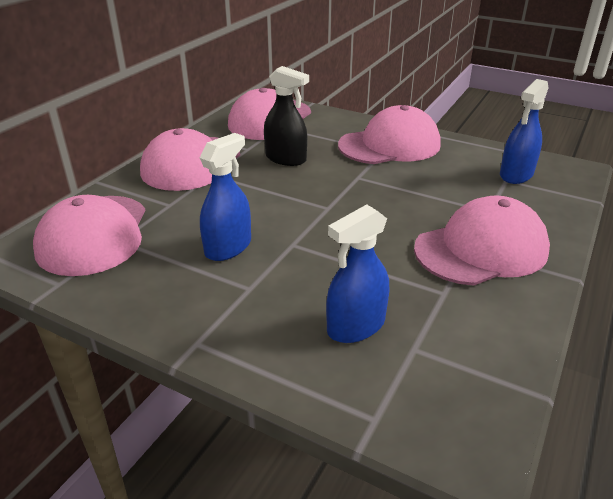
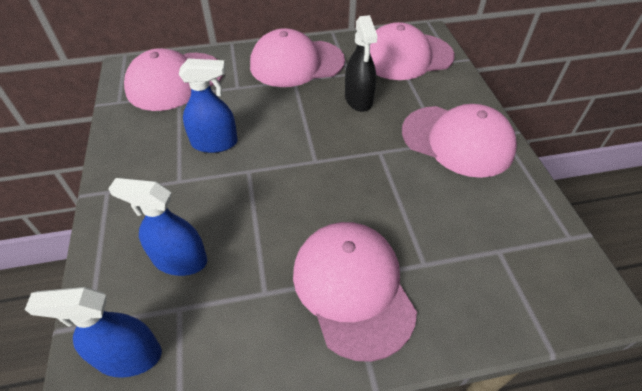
camera: 50 degrees right, 15 degrees up
(481, 249) = (352, 288): pink cap -> pink cap turned 135 degrees counterclockwise
(516, 175) = (519, 254): blue spray bottle -> blue spray bottle (129, 356)

